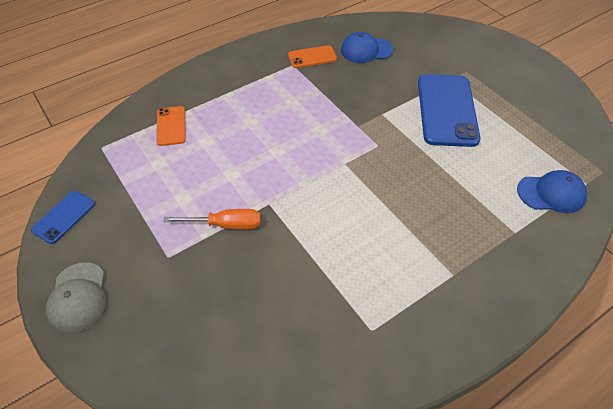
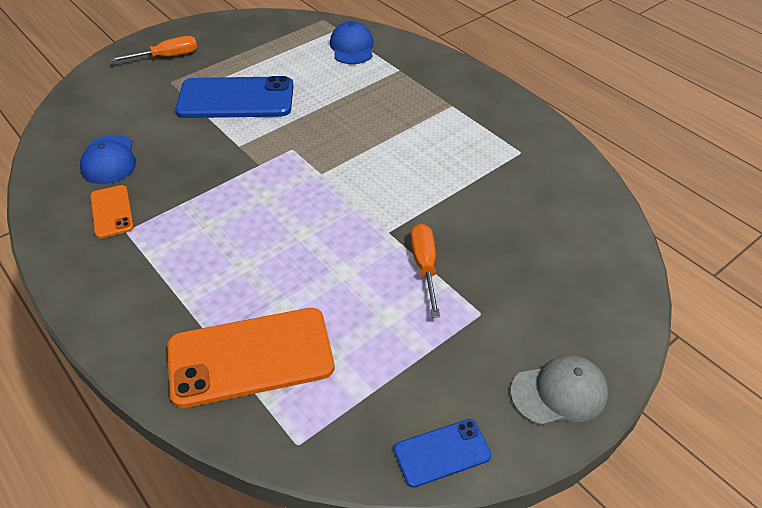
camera: 95 degrees left, 5 degrees down
(64, 217) = (442, 453): blue phone -> blue phone turned 45 degrees counterclockwise
(171, 126) = (250, 357): orange phone -> orange phone, size x1.95
(503, 67) = (167, 57): none -> orange screwdriver

